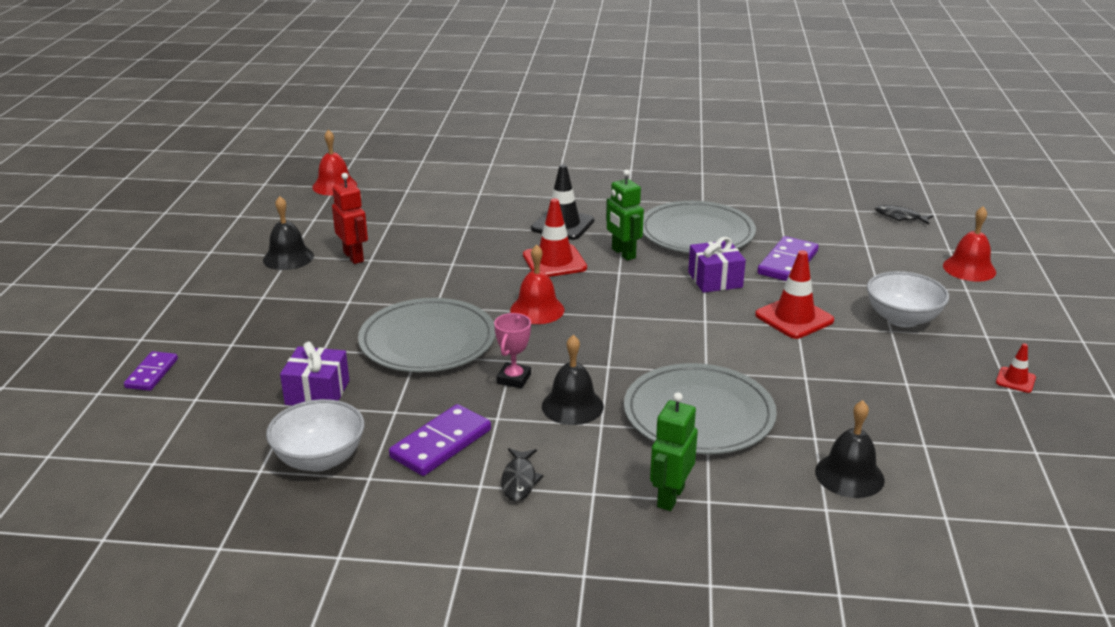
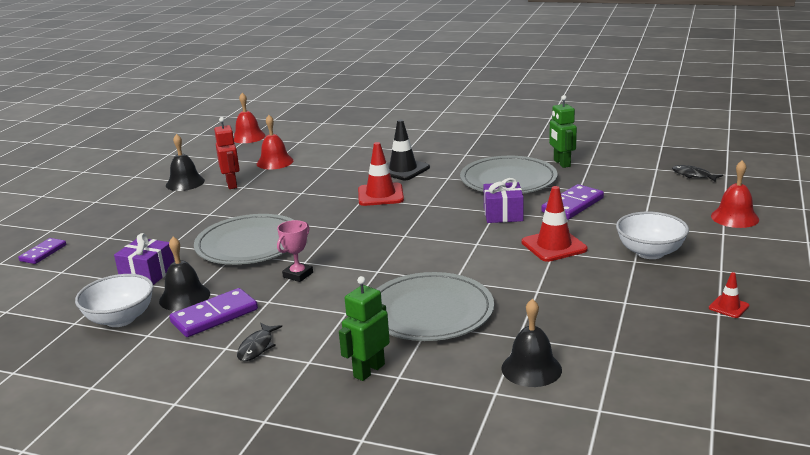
camera: 15 degrees right, 5 degrees down
(537, 310) = (346, 228): red bell -> red bell (275, 162)
(572, 406) = (331, 297): black bell -> black bell (184, 297)
(623, 253) = (439, 192): green robot -> green robot (561, 163)

